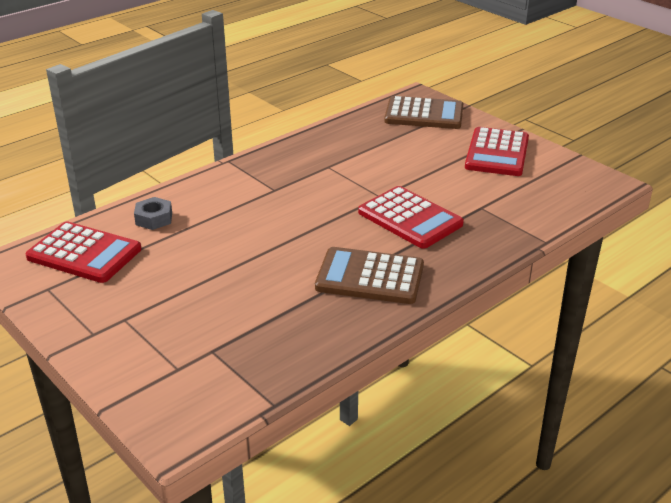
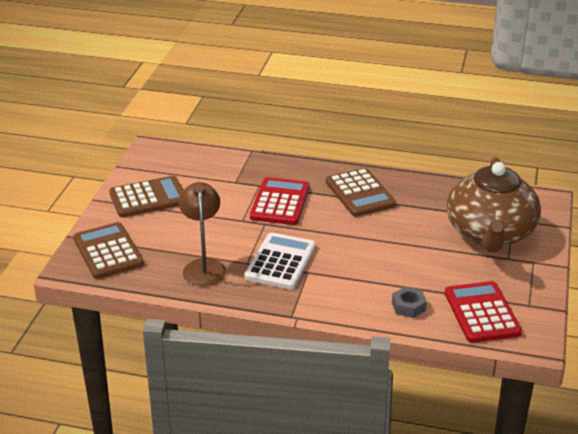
camera: 125 degrees left, 0 degrees up
(179, 332) = (490, 233): none -> brown teapot
(307, 182) = (281, 262): none -> white calculator
(349, 146) = (203, 266): none -> brown lamp
(497, 153) = (148, 198): red calculator -> brown calculator

